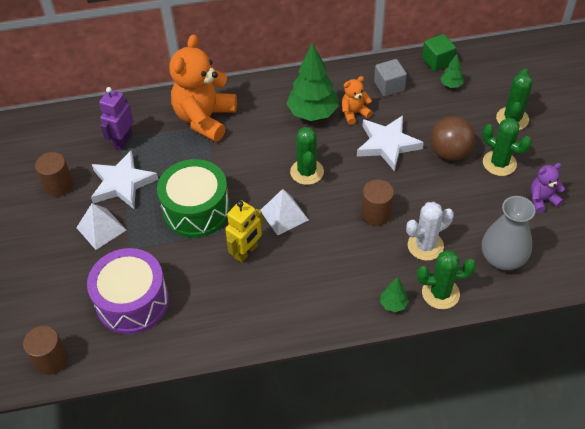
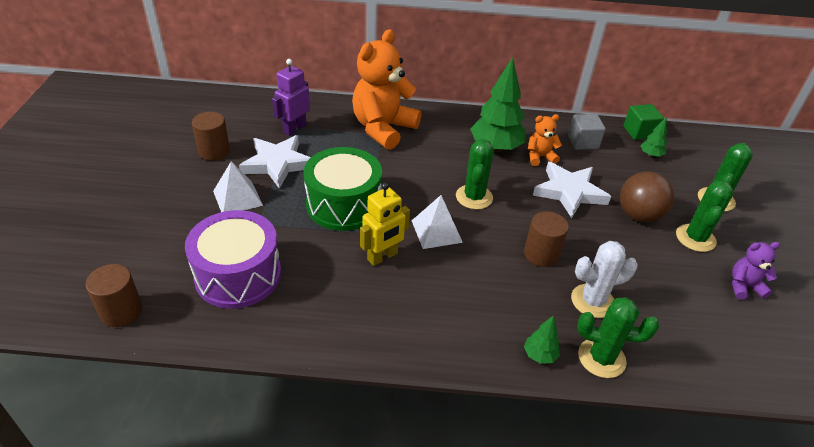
camera: 10 degrees right, 10 degrees down
(499, 163) = (695, 238): green cactus -> green cactus turned 60 degrees clockwise
(502, 258) = (686, 338): grey vase -> none

